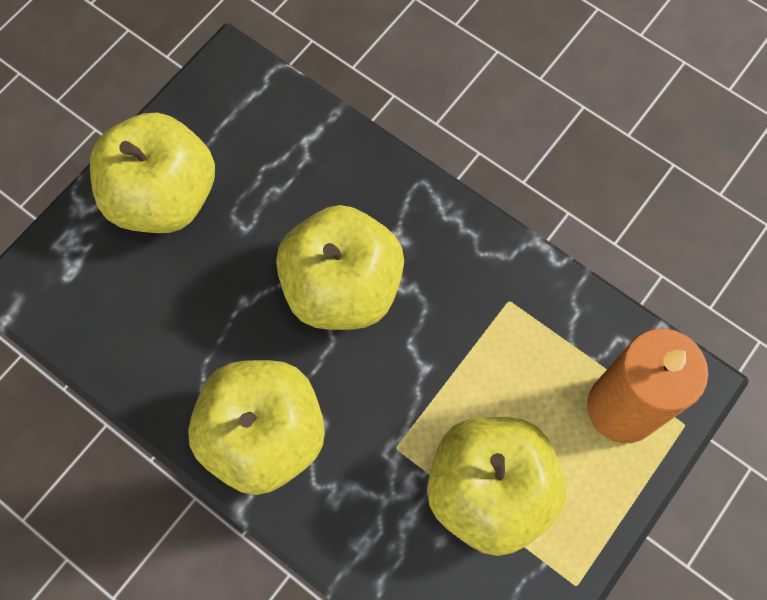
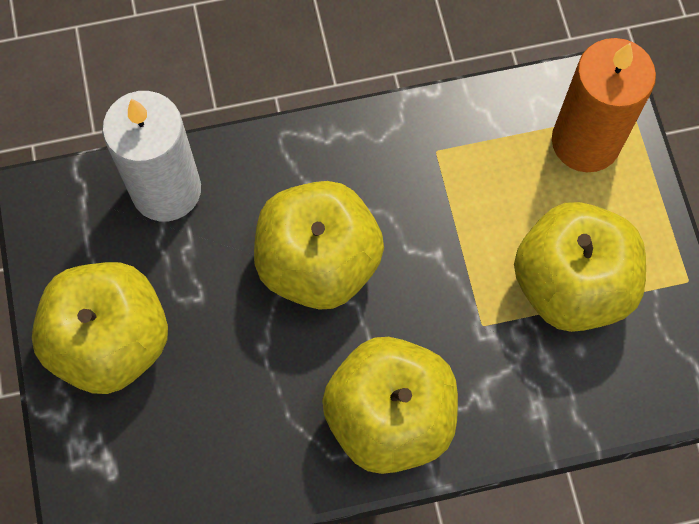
camera: 50 degrees left, 0 degrees up
(307, 140) = (166, 190): none -> white candle

